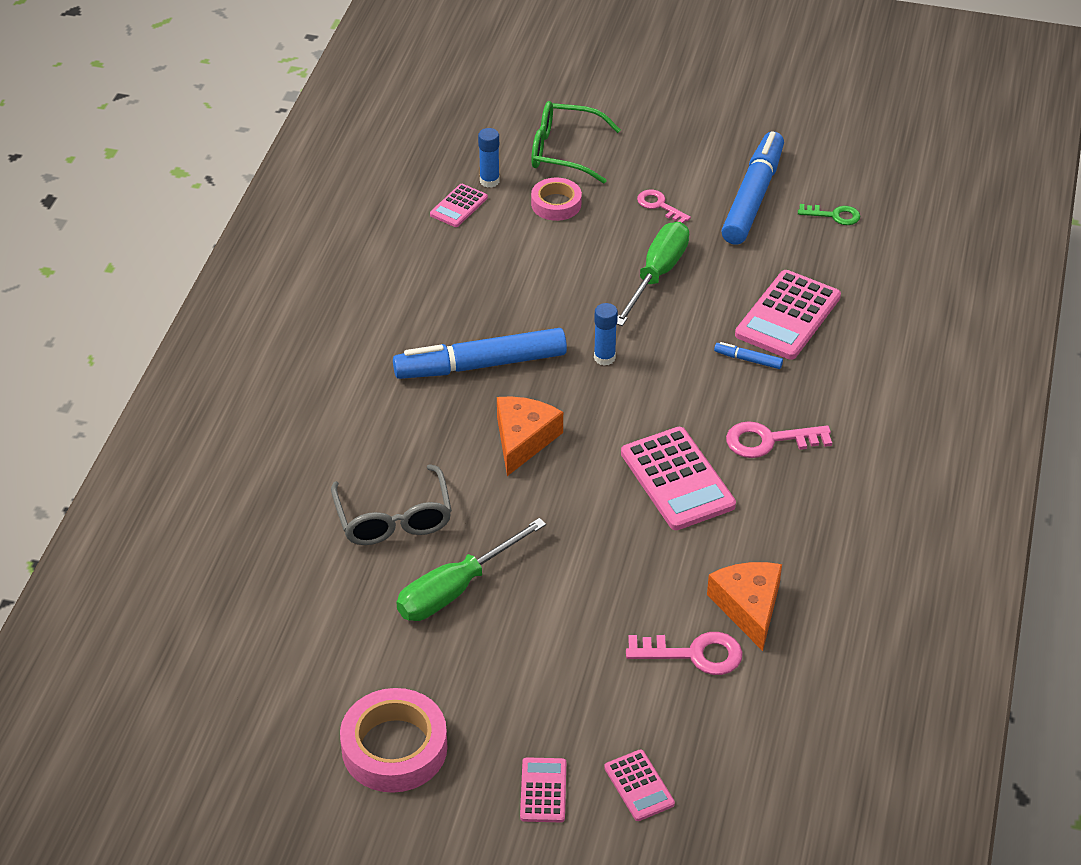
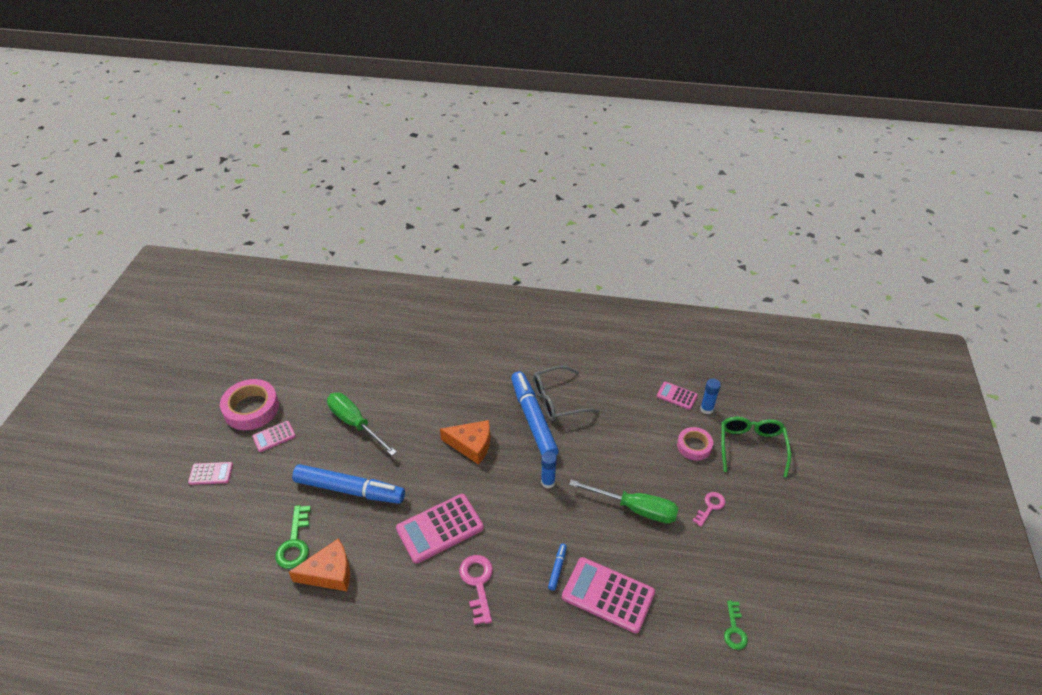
camera: 85 degrees right, 0 degrees up
(393, 518) = (408, 392): grey glasses -> grey glasses (558, 400)
(639, 786) = (204, 518): pink calculator -> pink calculator (274, 436)
(694, 654) = (295, 543): pink key -> green key
(753, 197) = (739, 569): blue marker -> blue marker (349, 490)

